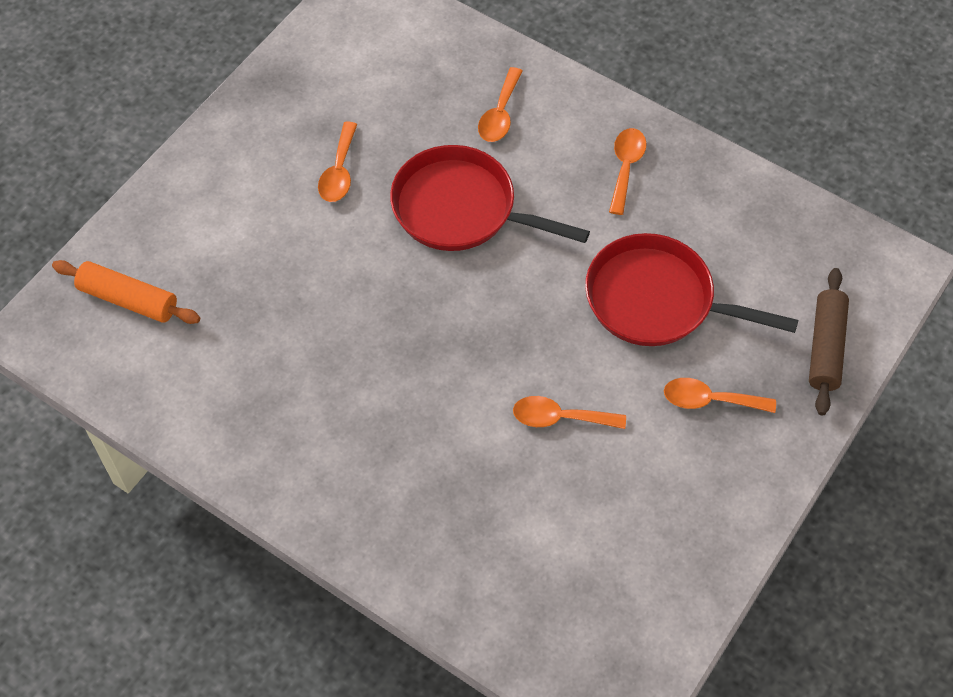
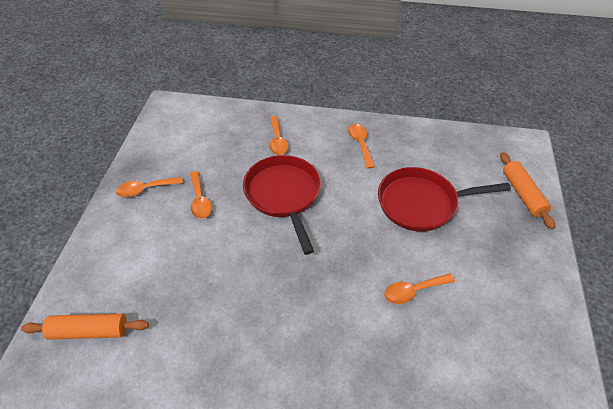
camera: 25 degrees left, 10 degrees down
(461, 209) = (284, 195): red pan -> red pan turned 75 degrees clockwise
(709, 400) = (487, 246): orange spoon -> orange spoon (145, 189)
(825, 347) = (522, 194): brown rolling pin -> orange rolling pin

